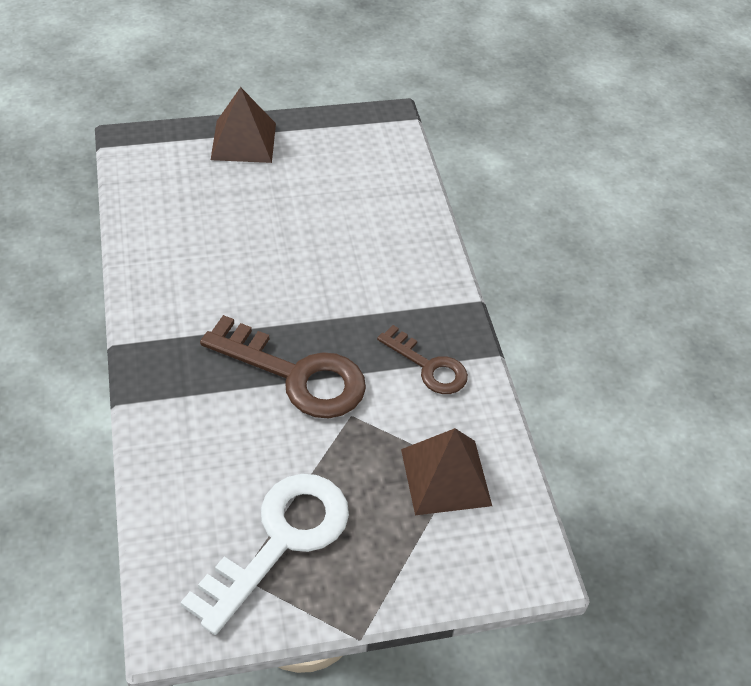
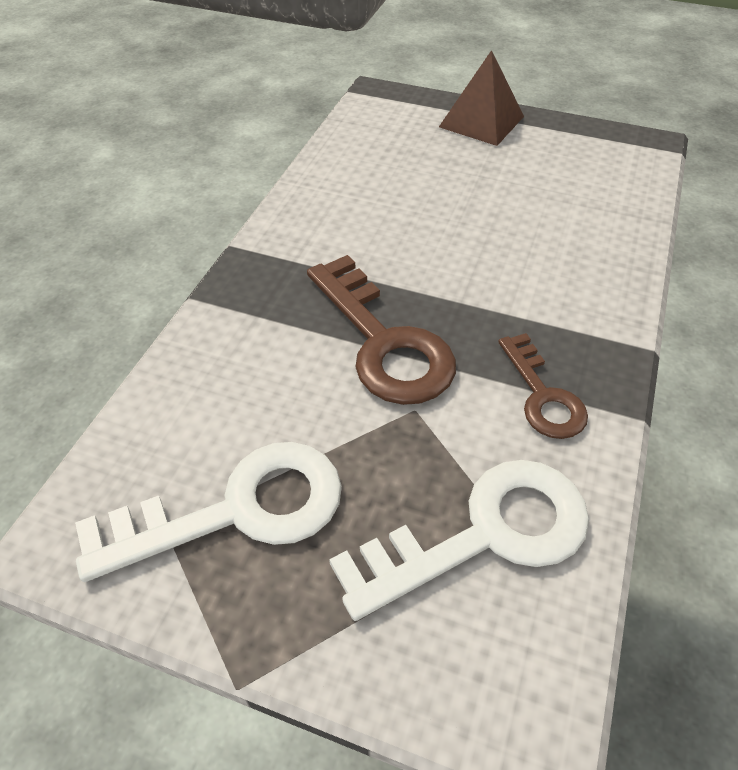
camera: 35 degrees right, 0 degrees up
(445, 477) = (483, 535): brown pyramid -> white key

